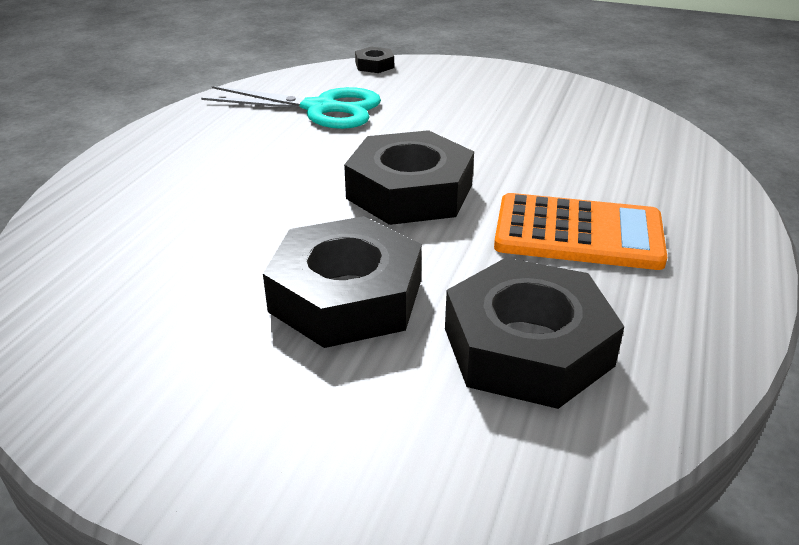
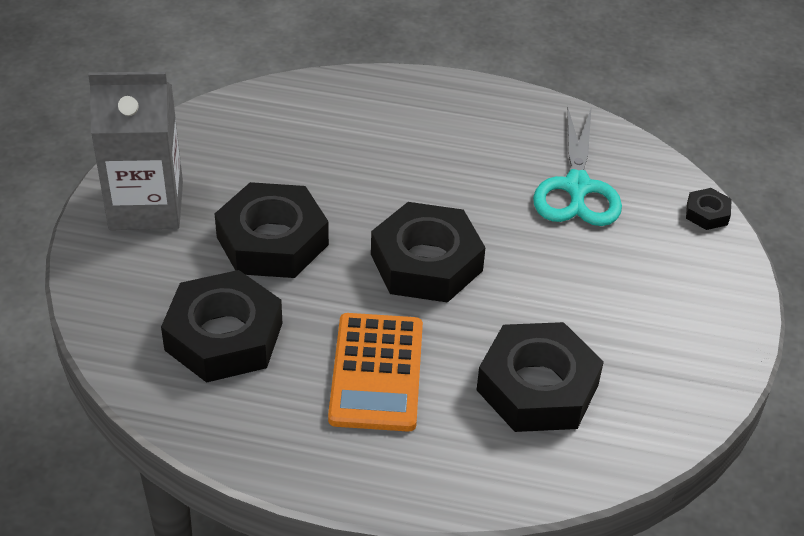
camera: 80 degrees right, 10 degrees up
(222, 427) = (146, 206): none -> grey carton
(585, 151) = (537, 387): none -> black nut

